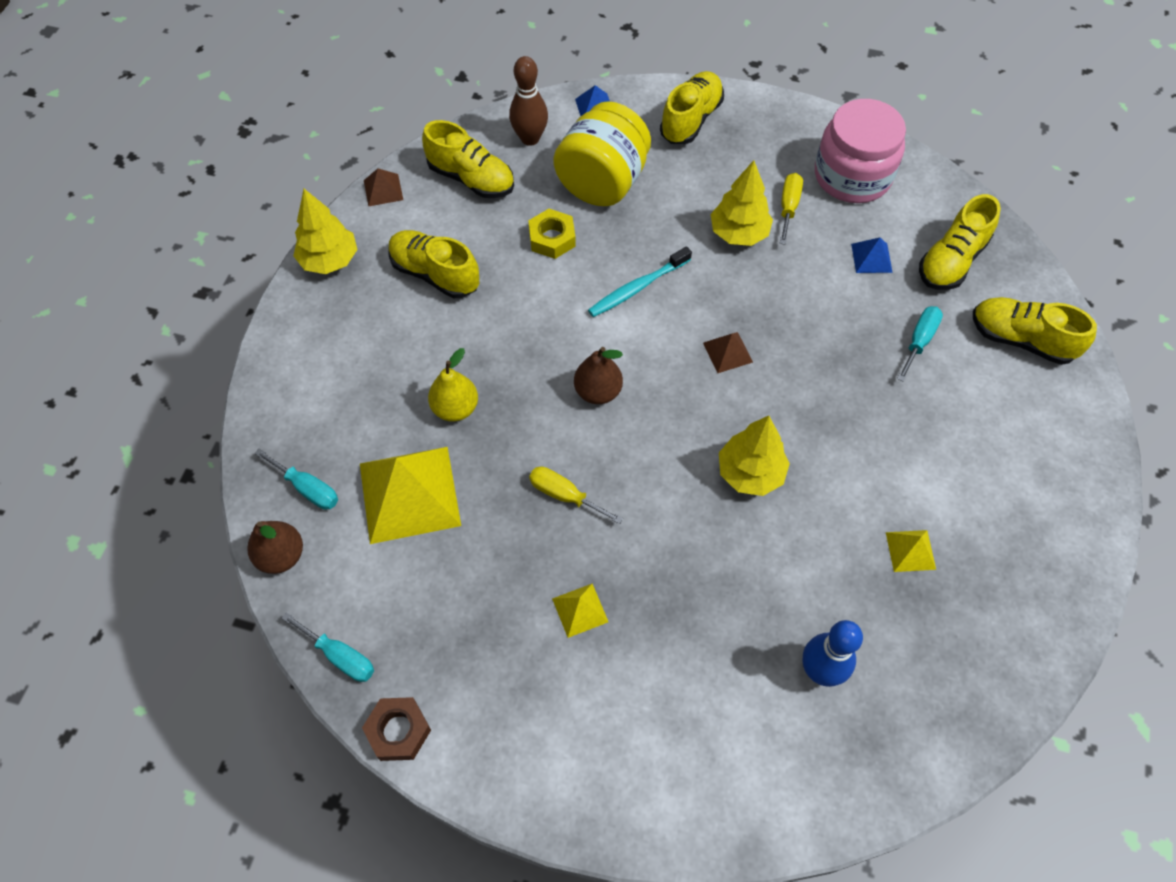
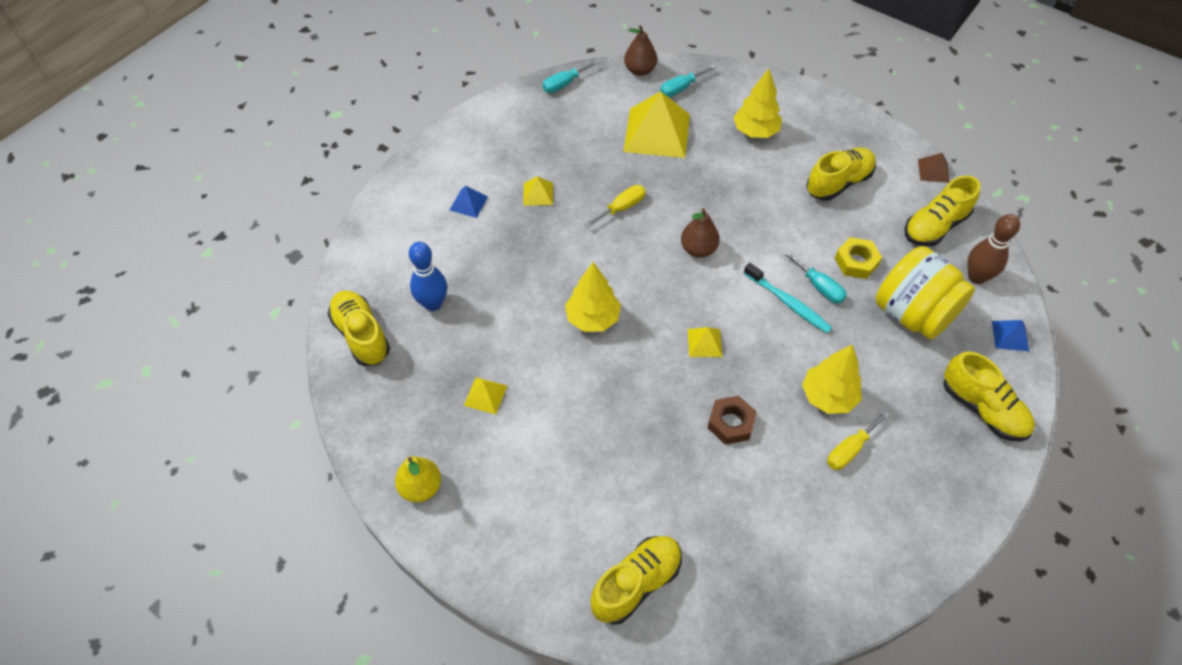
camera: 110 degrees right, 5 degrees down
(329, 260) = (868, 129): yellow tree -> yellow tree (755, 131)
(398, 731) = (509, 99): brown nut -> brown nut (731, 423)
(455, 408) = (714, 168): yellow pear -> yellow pear (421, 487)
(637, 288) = (788, 303): turquoise toothbrush -> turquoise toothbrush turned 150 degrees clockwise
(727, 352) = (704, 342): brown pyramid -> yellow pyramid
(788, 207) = (850, 449): yellow screwdriver -> yellow screwdriver turned 105 degrees clockwise
(852, 176) = (878, 525): pink jar -> none
(871, 258) = (770, 495): blue pyramid -> blue pyramid (468, 203)
(919, 341) = (666, 492): turquoise screwdriver -> turquoise screwdriver (819, 286)
(951, 261) = (746, 567): yellow shoe -> yellow shoe (361, 335)

